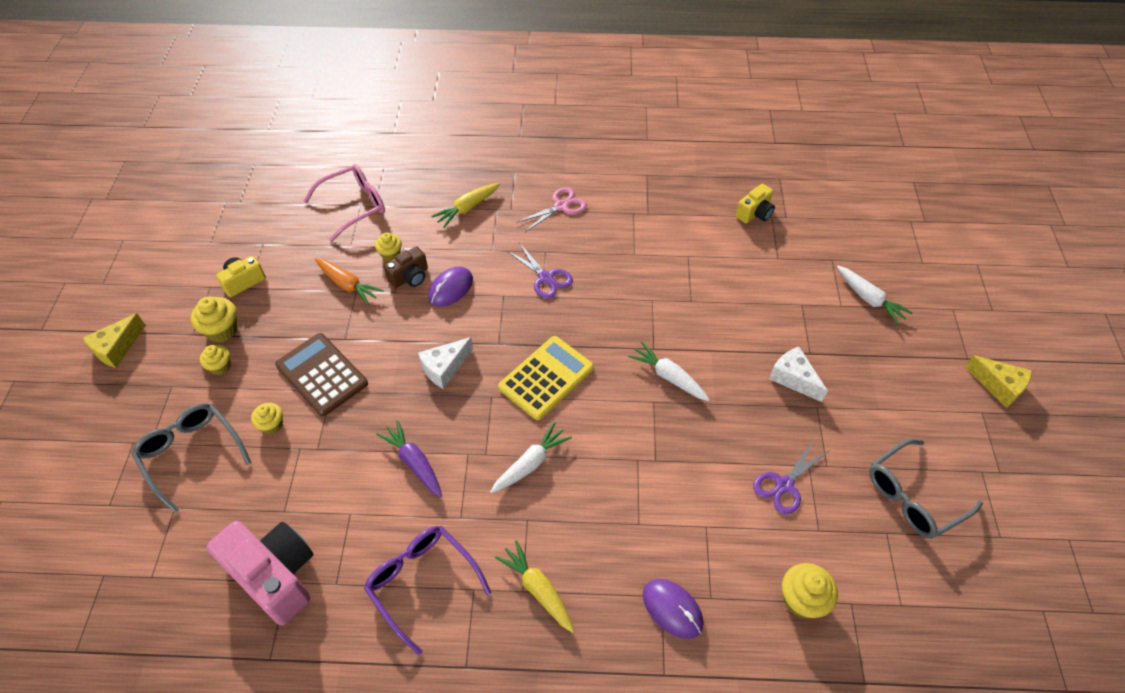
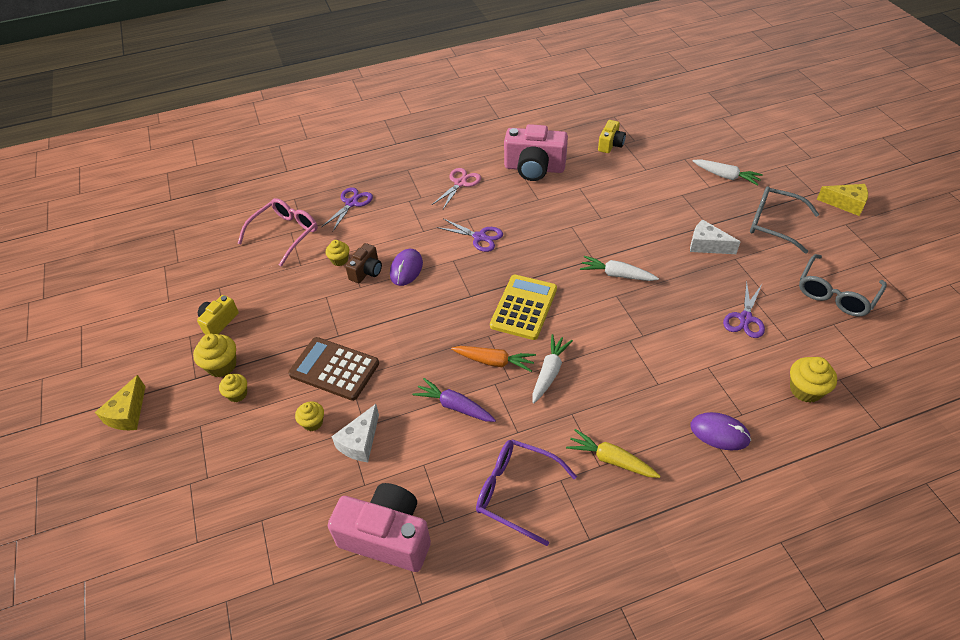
camera: 20 degrees left, 5 degrees down
(191, 454) = (252, 472): grey glasses -> grey glasses (774, 224)
(348, 285) = (316, 294): orange carrot -> orange carrot (494, 361)
(437, 192) = (351, 203): none -> purple scissors
(444, 368) = (437, 328): white cheese -> white cheese (360, 442)
(467, 208) = (384, 207): yellow carrot -> none
(651, 215) = (534, 168): none -> pink camera

